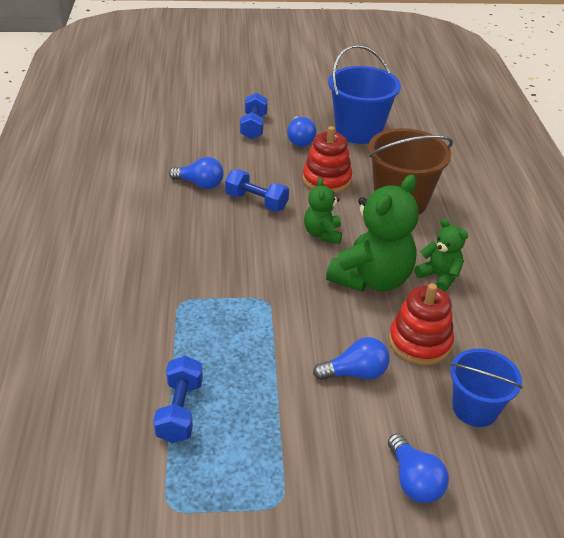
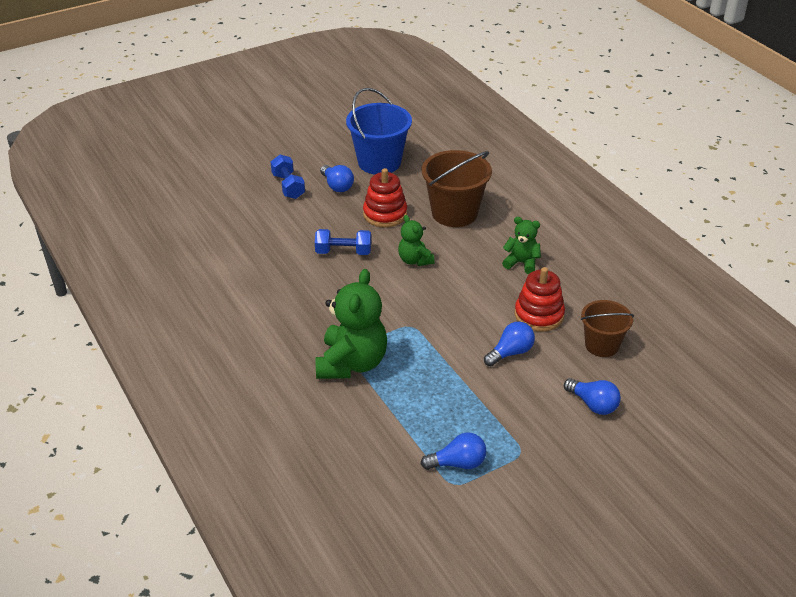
camera: 25 degrees left, 0 degrees up
(180, 410) = (411, 424): blue dumbbell -> none
(200, 184) = (285, 253): blue light bulb -> blue light bulb (458, 463)
(372, 279) = (475, 282): green teddy bear -> green teddy bear (352, 363)
(475, 408) = (602, 345): blue bucket -> brown bucket

